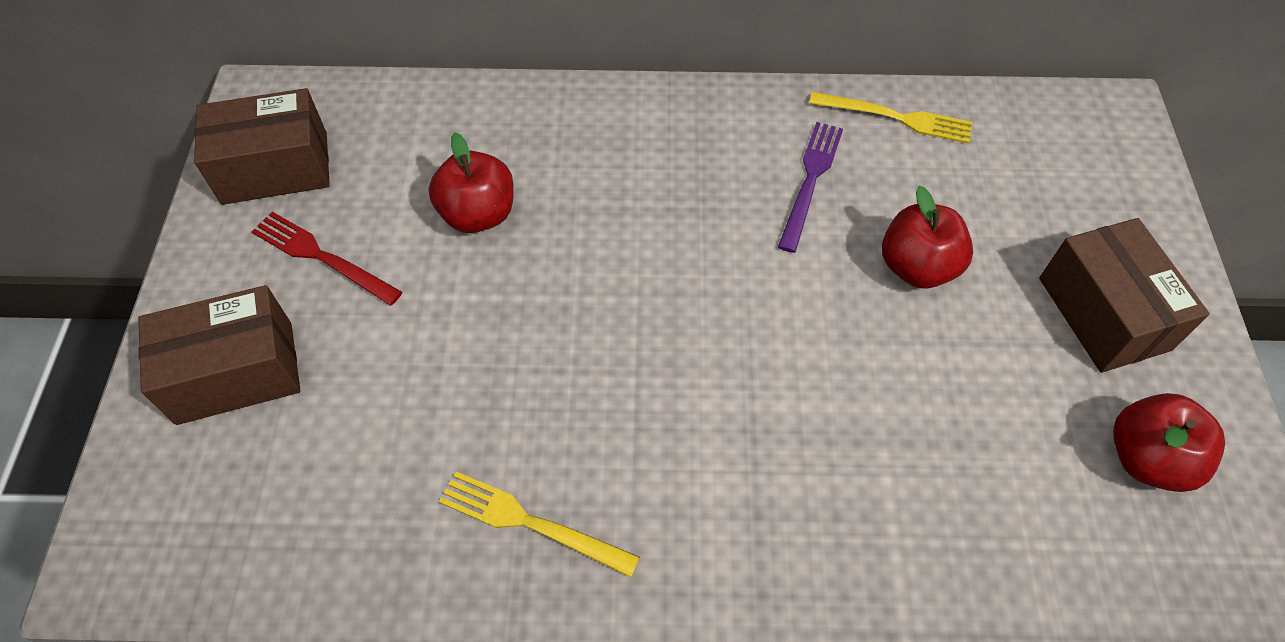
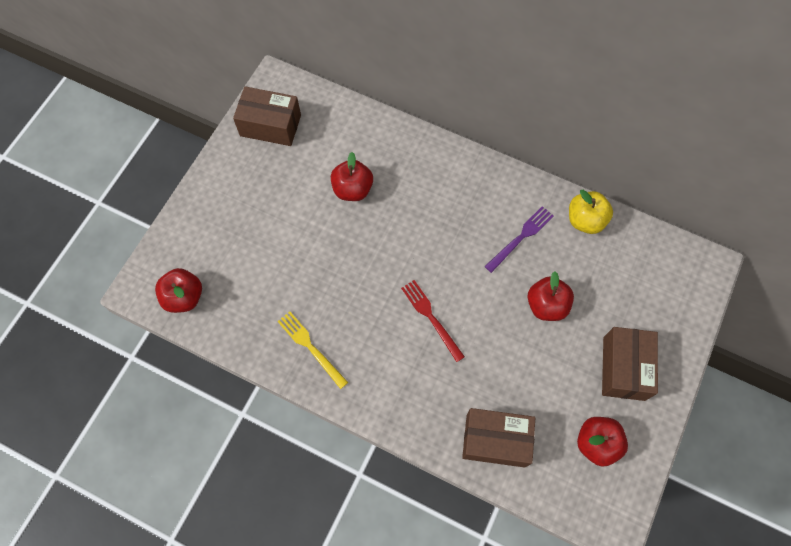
camera: 25 degrees right, 10 degrees up
(215, 540) = (184, 297): none -> red apple
(235, 372) = (217, 224): brown box -> brown box (495, 440)
(322, 257) = (274, 182): red fork -> red fork (431, 318)
(895, 118) = (585, 220): yellow fork -> yellow apple

